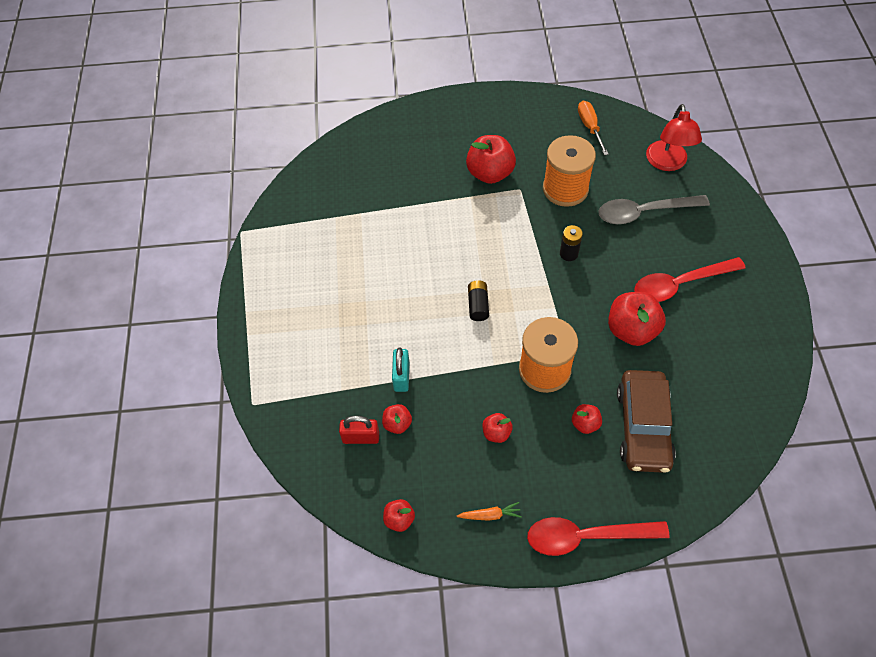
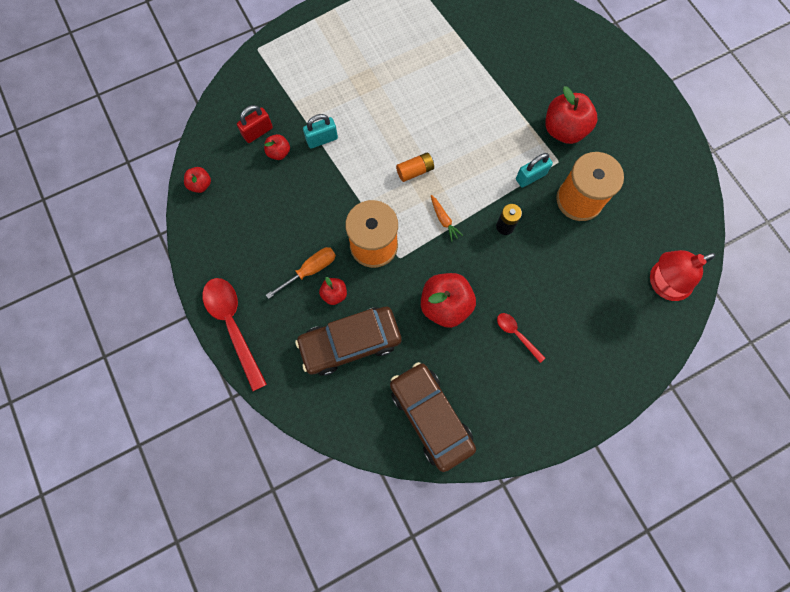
camera: 65 degrees right, 15 degrees up
(361, 437) = (258, 132): red padlock -> red padlock turned 75 degrees clockwise
(478, 305) = (415, 171): black battery -> orange battery
(490, 515) = (226, 248): orange carrot -> orange carrot (444, 220)
(496, 433) = (299, 228): red apple -> none
(526, 215) = (530, 177): none -> turquoise padlock
(590, 127) = (669, 197): orange screwdriver -> orange screwdriver (310, 270)
(643, 212) = (586, 278): grey spoon -> none
(679, 284) = (516, 334): red spoon -> red spoon, size x0.51
(740, 382) = (431, 417): none -> brown car

